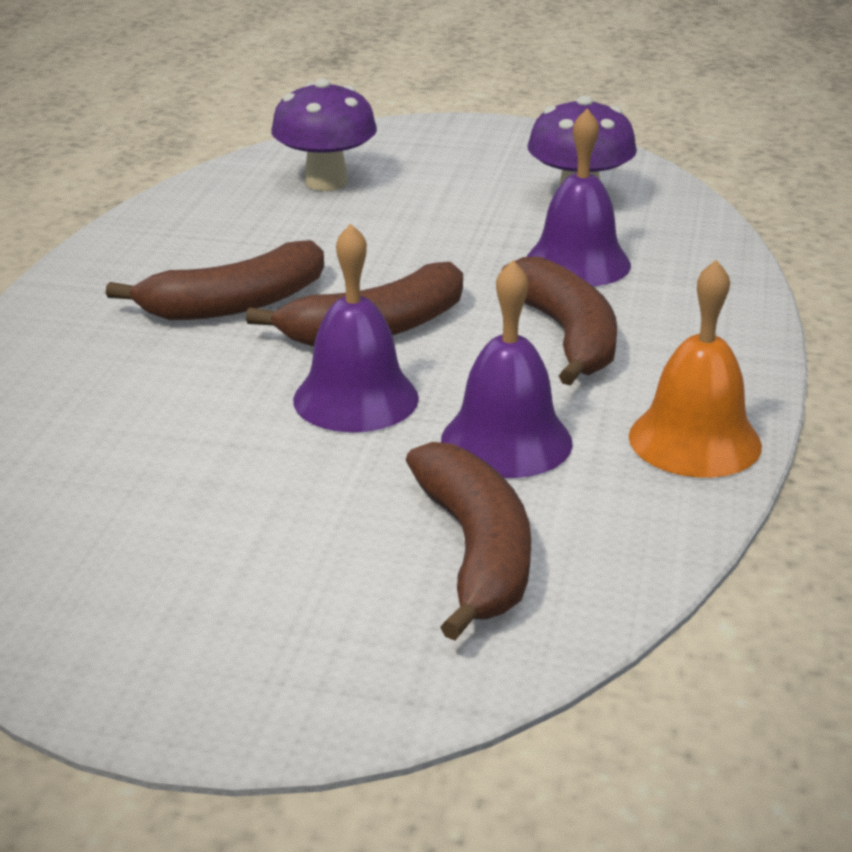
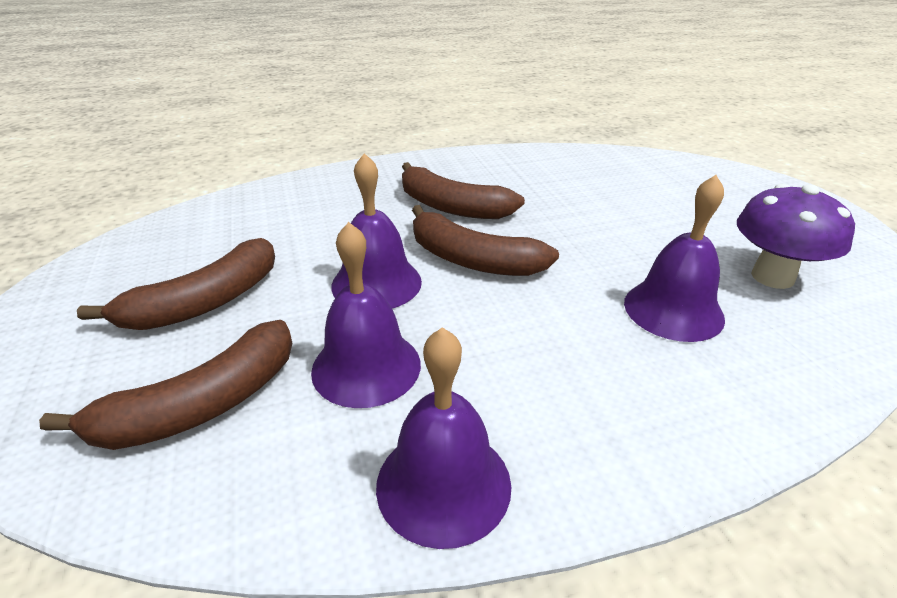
camera: 60 degrees right, 5 degrees up
(326, 182) = (635, 180): purple mushroom -> none
(567, 336) = (550, 344): brown banana -> brown banana (204, 302)
(694, 440) = (443, 484): orange bell -> purple bell

